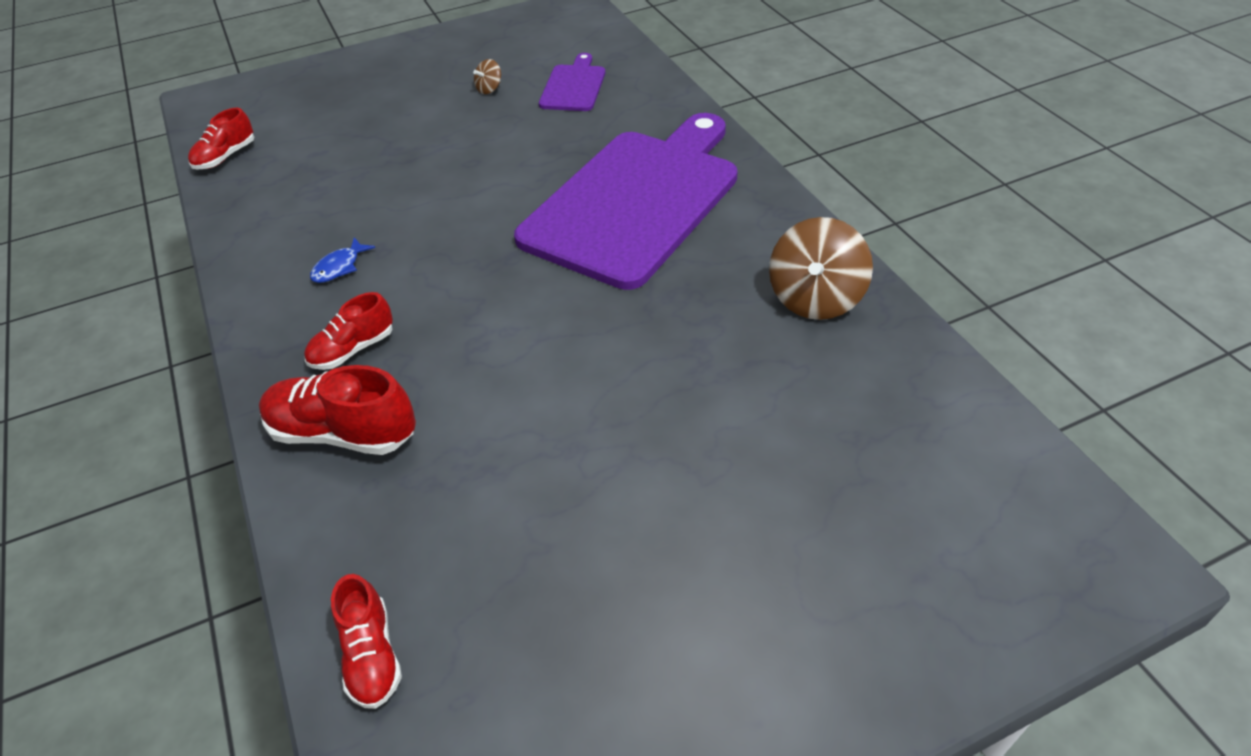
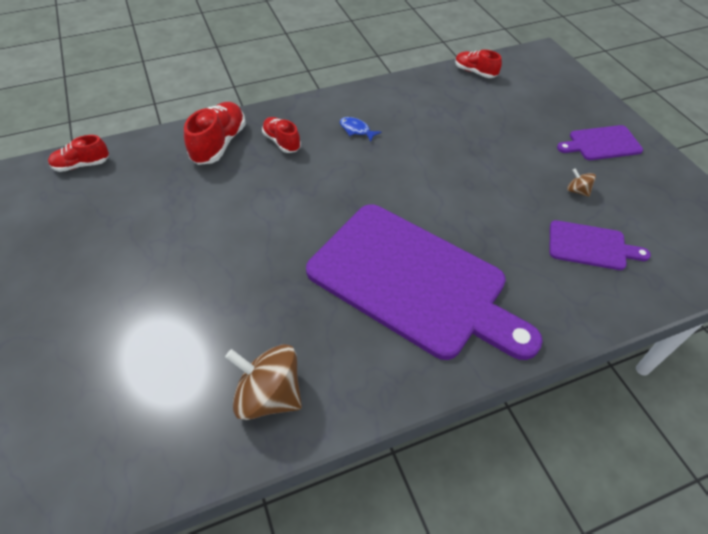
camera: 90 degrees right, 5 degrees up
(409, 69) = (601, 143): none -> purple cutting board

